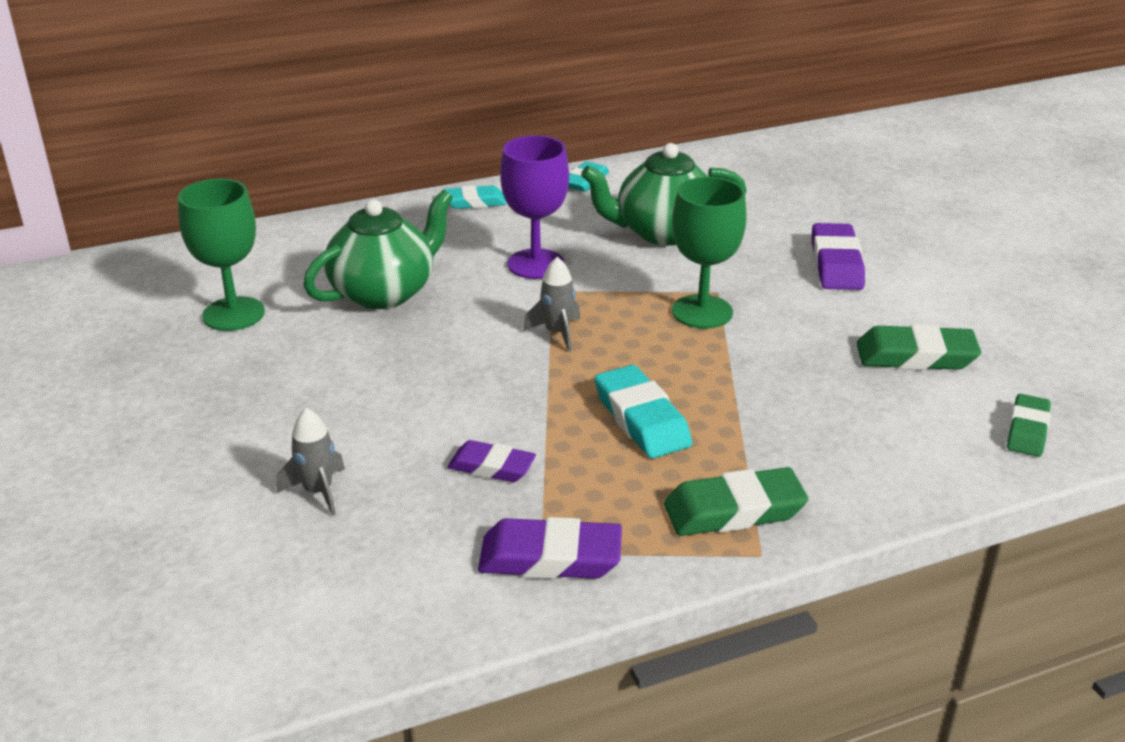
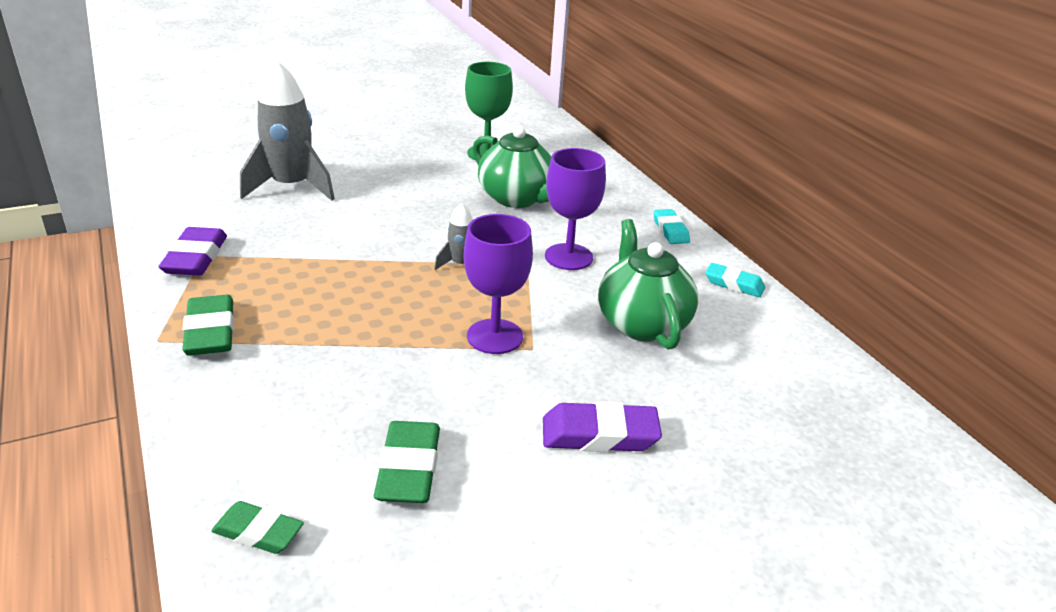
camera: 85 degrees right, 0 degrees up
(318, 491) = (291, 187): grey rocket -> grey rocket, size x2.10
(491, 467) = (297, 238): purple eraser -> none
(641, 419) = (336, 297): turquoise eraser -> none
(702, 312) = (495, 336): green goblet -> purple goblet

